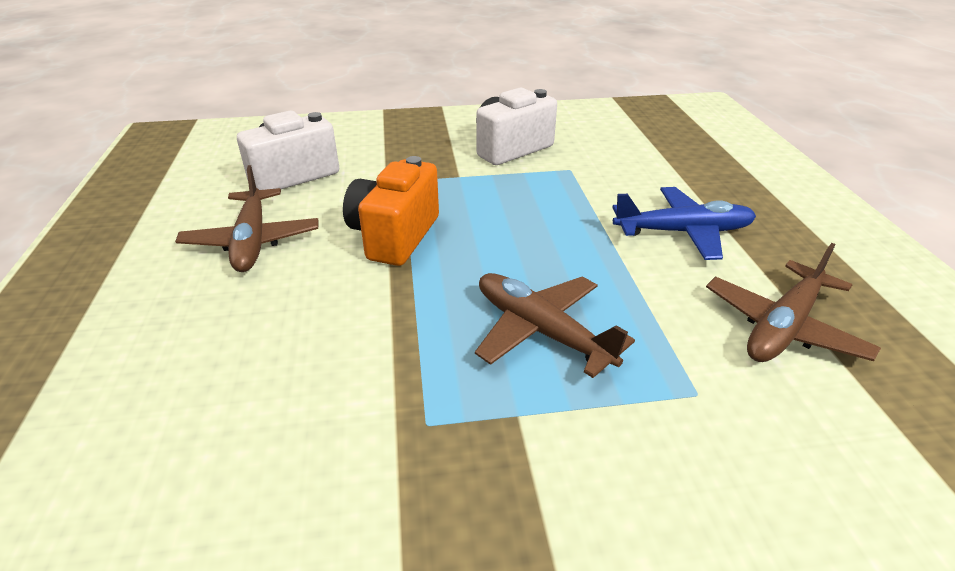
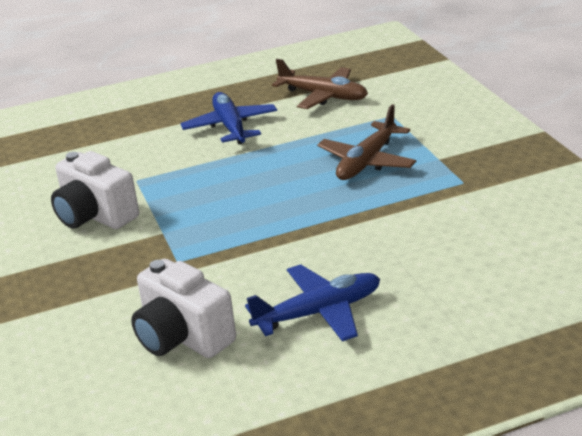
camera: 100 degrees left, 5 degrees down
(252, 241) = (319, 312): brown plane -> blue plane
(394, 236) = (281, 240): orange camera -> none

